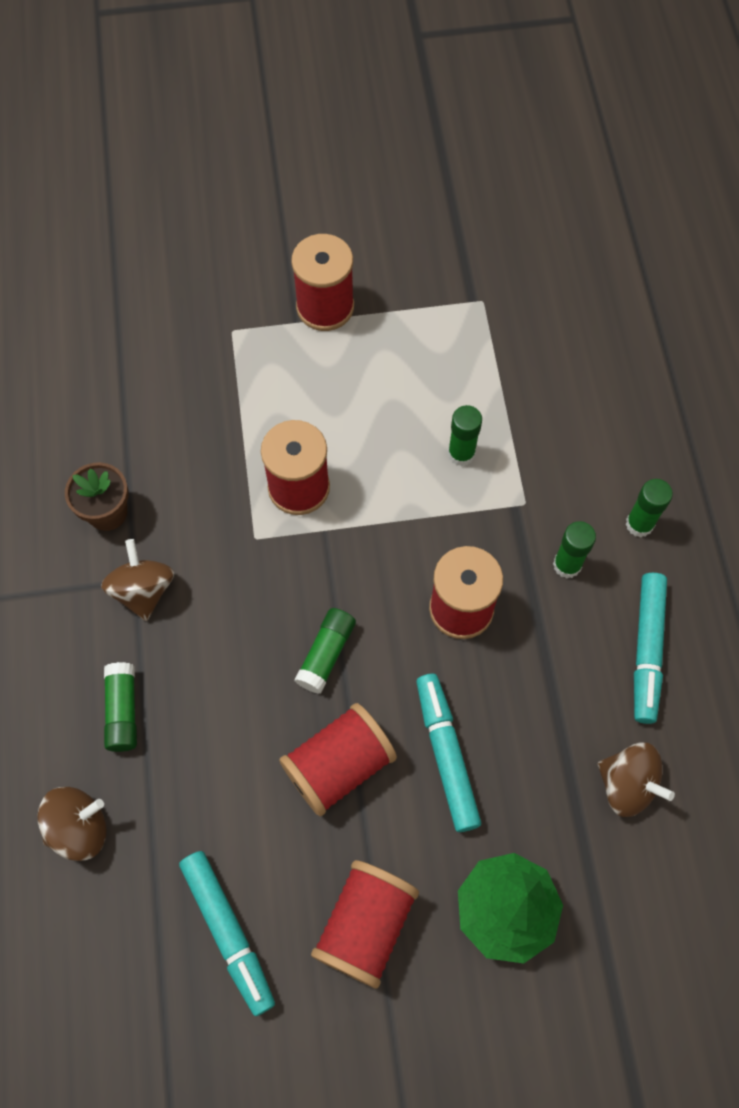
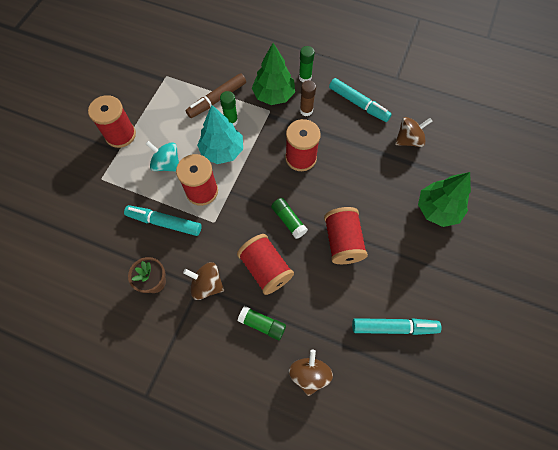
camera: 60 degrees left, 0 degrees up
(315, 406) = (167, 164): none -> turquoise spinning top
(365, 925) = (418, 267): red spool -> red spool (265, 268)
(393, 474) = (222, 151): none -> turquoise tree
(446, 754) = (361, 197): turquoise marker -> turquoise marker (164, 222)
(489, 407) = (217, 99): none -> brown marker
(562, 492) = (273, 95): none -> green tree
(567, 565) = (306, 110): green glue stick -> brown glue stick

